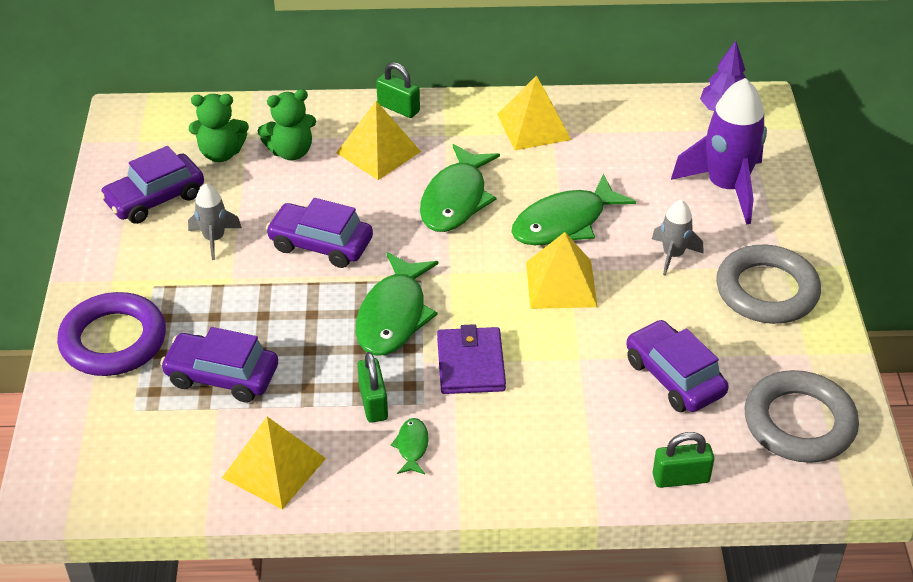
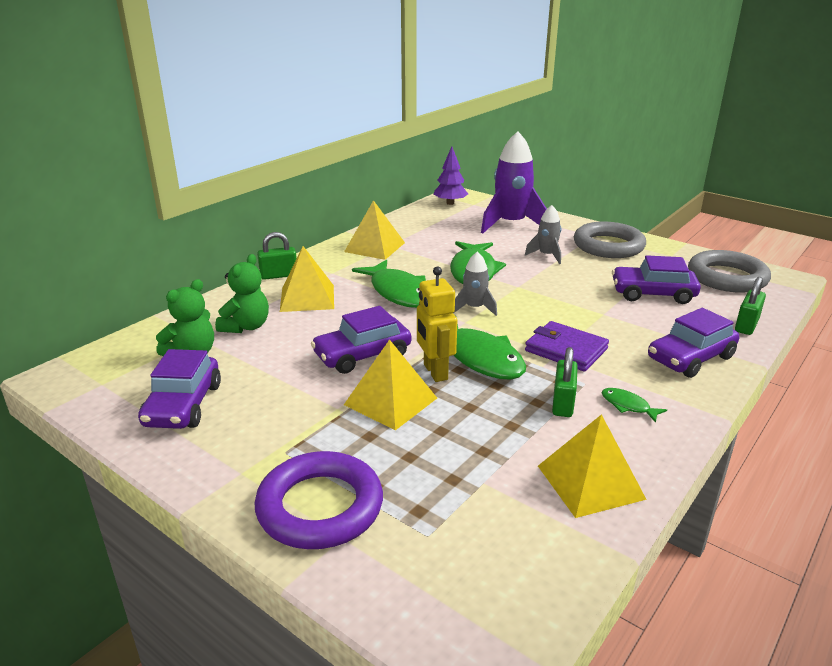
camera: 50 degrees left, 15 degrees down
(214, 239) = (280, 397): grey rocket -> grey rocket (474, 308)
(222, 376) = (447, 462): purple car -> purple car (690, 358)
(340, 301) = (435, 372): none -> yellow robot
(373, 403) = (563, 403): green padlock -> green padlock turned 75 degrees clockwise
(561, 284) = (527, 293): yellow pyramid -> yellow pyramid (390, 401)

